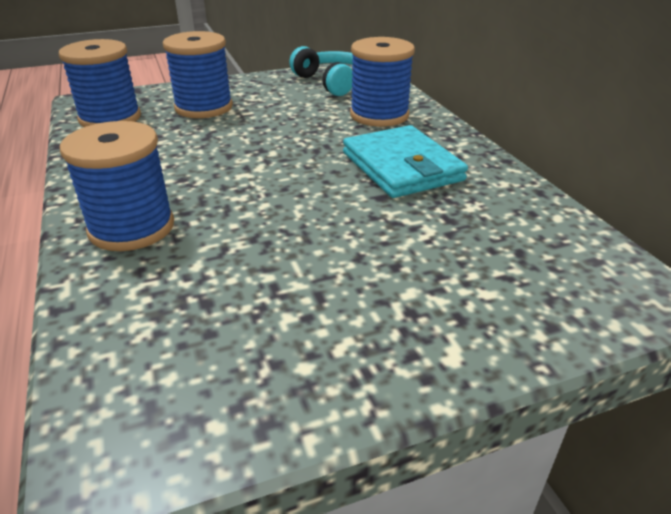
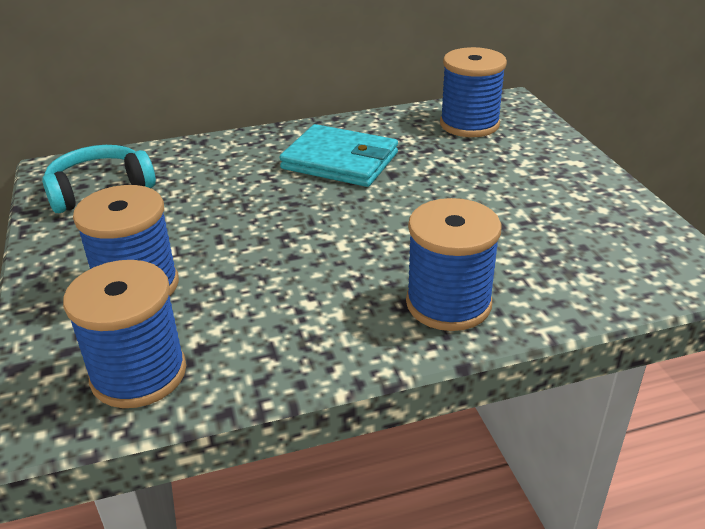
camera: 85 degrees left, 0 degrees up
(379, 115) = (219, 165): blue spool -> blue spool (469, 124)
(402, 167) = (340, 161): turquoise wallet -> turquoise wallet turned 45 degrees clockwise

